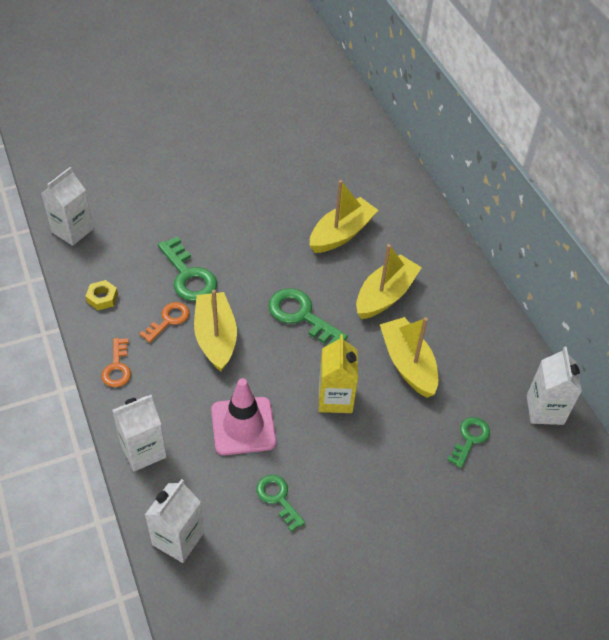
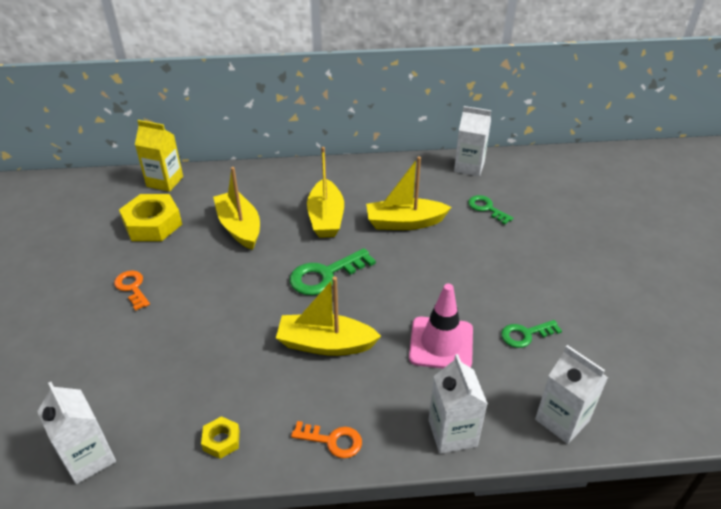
camera: 70 degrees left, 10 degrees down
(168, 320) = (284, 380): orange key -> orange key (132, 288)
(188, 276) = (230, 351): green key -> none
(319, 173) = (153, 224): none -> yellow nut
(335, 398) = (427, 273): yellow carton -> yellow carton (165, 181)
(385, 295) = (326, 218): yellow boat -> yellow boat turned 150 degrees counterclockwise

